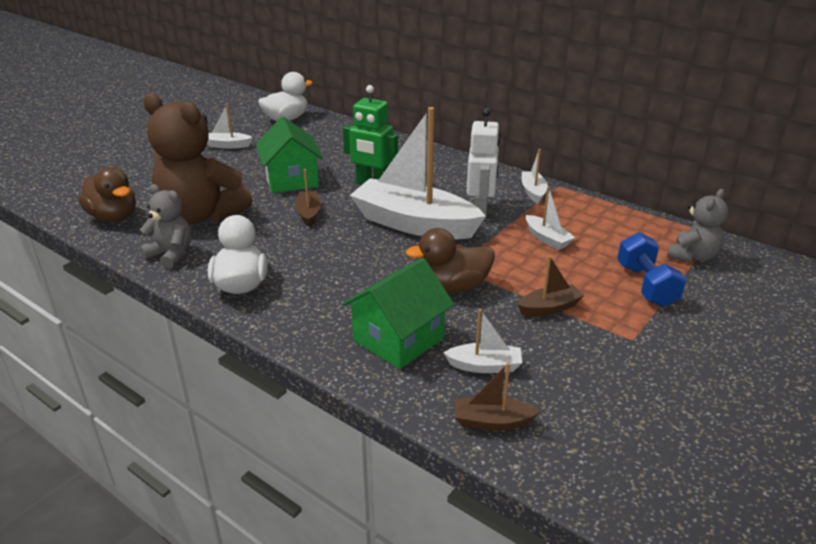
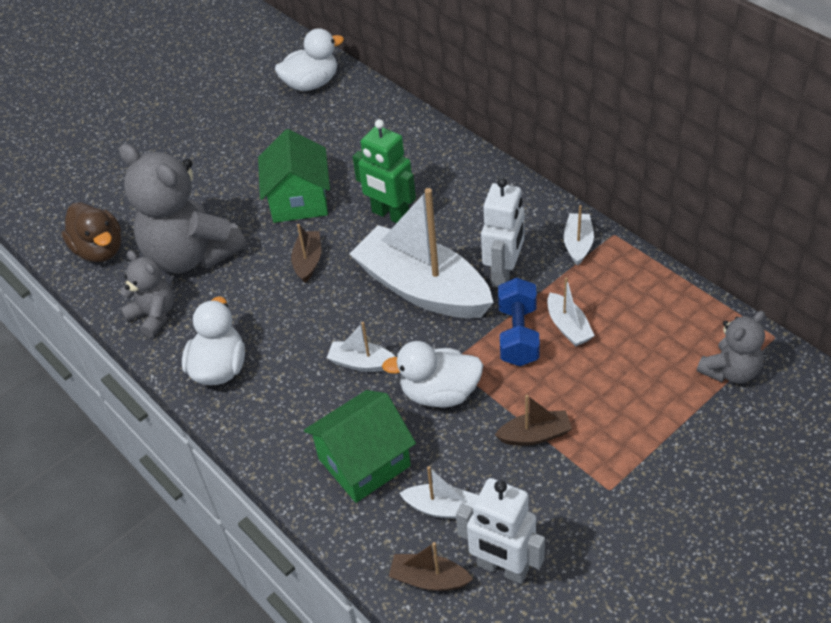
camera: 15 degrees right, 15 degrees up
(201, 215) = (191, 255): brown teddy bear -> grey teddy bear
(227, 145) = (235, 132): white boat -> white boat (362, 363)
(453, 287) = (439, 393): brown duck -> white duck
(560, 405) = (502, 568): none -> white robot
(646, 285) = (656, 412): blue dumbbell -> blue dumbbell (518, 335)

